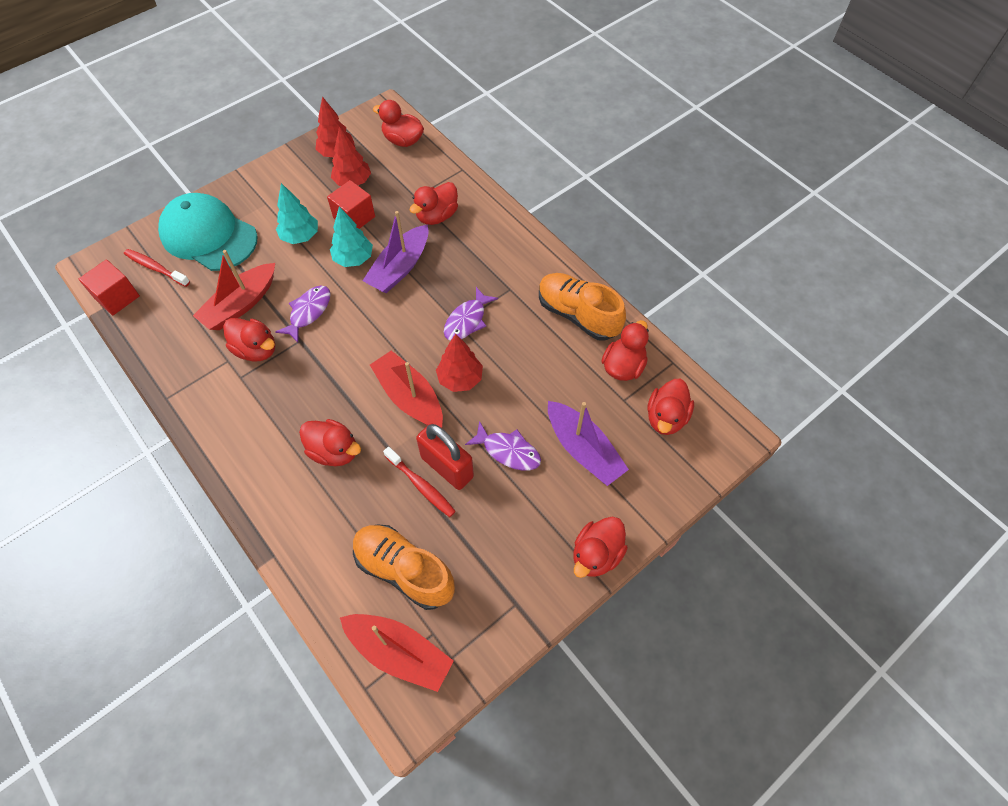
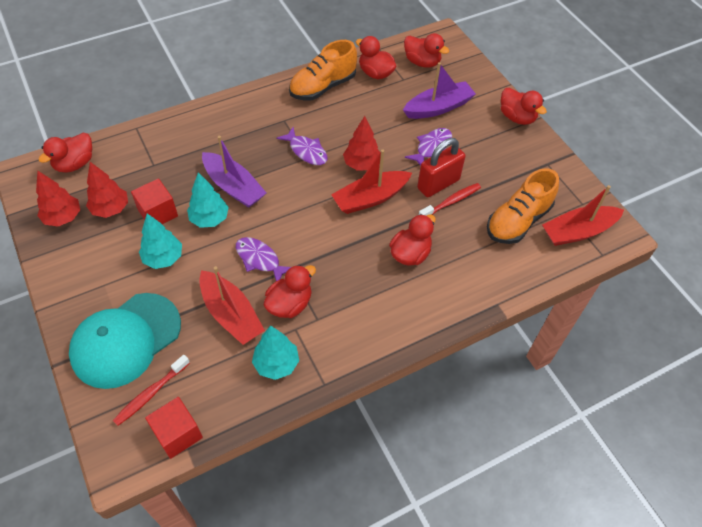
camera: 80 degrees left, 5 degrees down
(187, 353) = (276, 364): none -> turquoise tree
(399, 652) = (578, 232): red boat -> red boat turned 150 degrees counterclockwise
(437, 216) = (184, 153): red duck -> none

